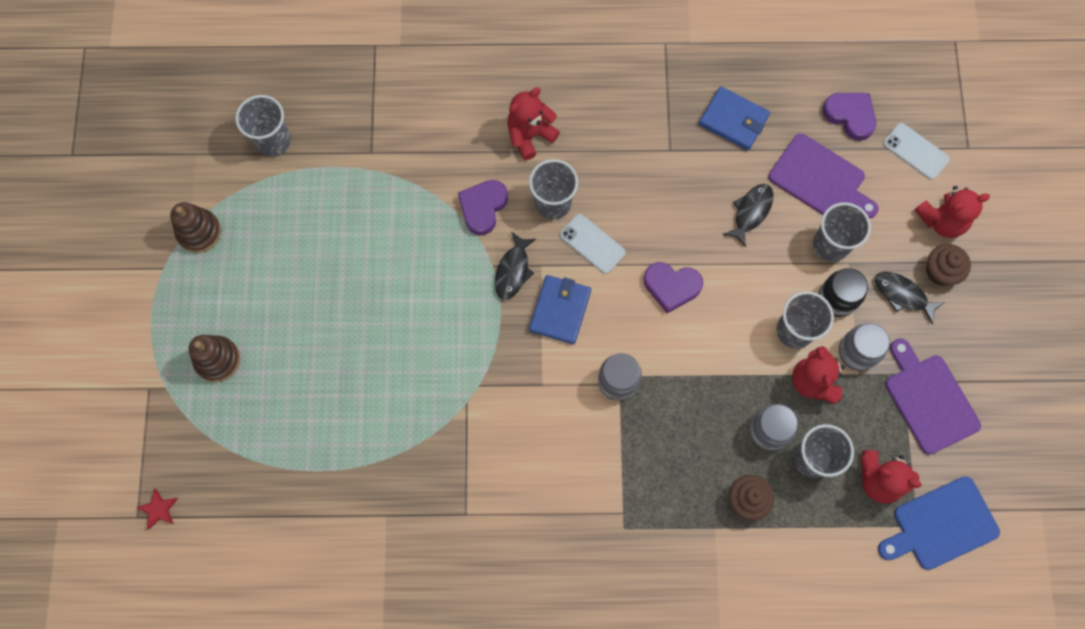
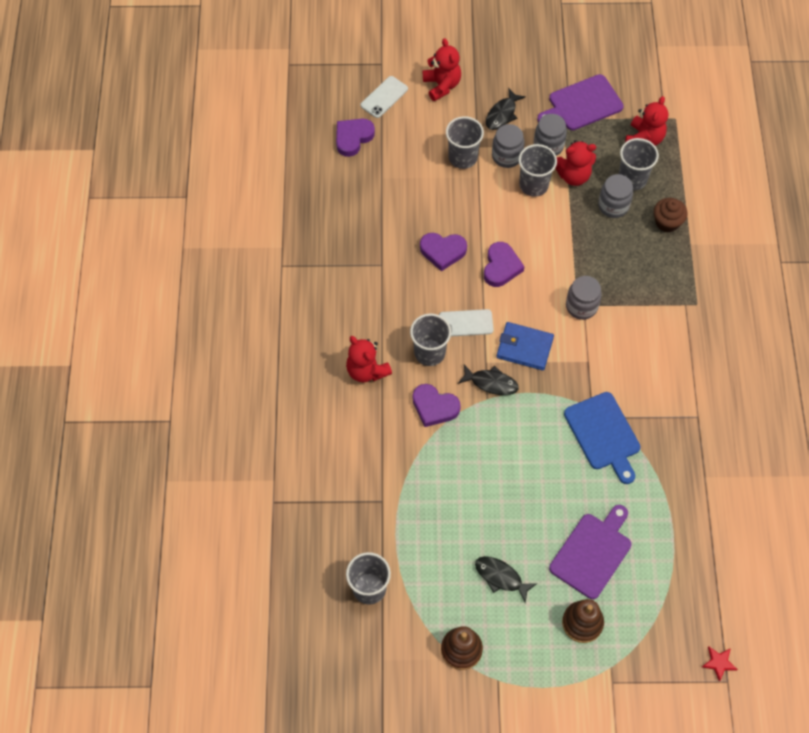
camera: 90 degrees left, 10 degrees down
(592, 244) = (466, 323): white phone -> white phone turned 45 degrees clockwise
(691, 219) = (442, 251): none -> purple heart
(733, 120) = (355, 218): blue wallet -> none
(751, 212) = (436, 209): black fish -> black fish (501, 577)
(820, 179) = (408, 161): purple cutting board -> purple cutting board (592, 552)
(837, 298) = (507, 156): black jar -> grey jar
(940, 271) = (482, 89): brown cupcake -> none
(941, 525) = (673, 104): blue cutting board -> blue cutting board (603, 434)

